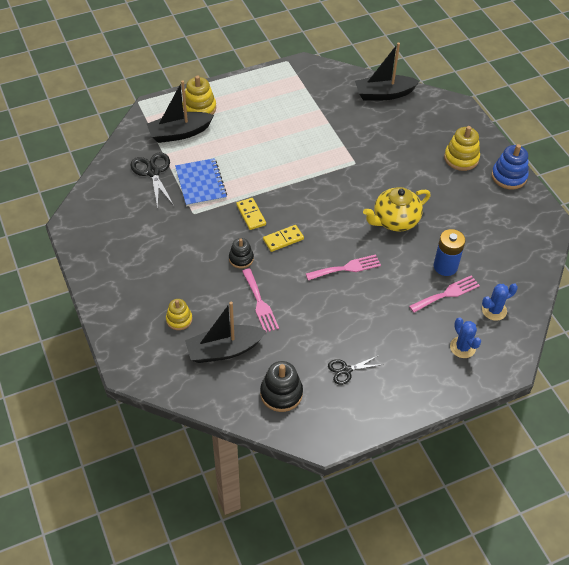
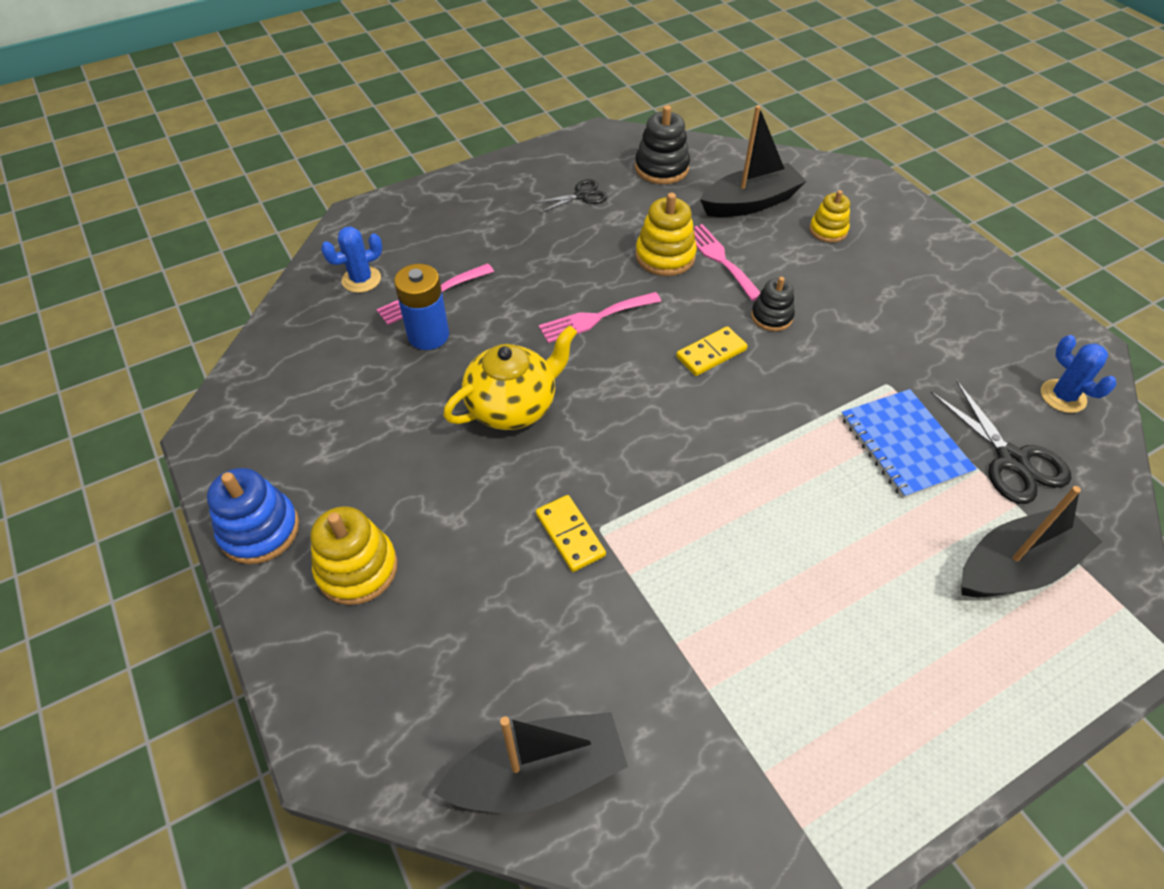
camera: 175 degrees right, 0 degrees up
(199, 108) = (1012, 652): yellow stacking toy -> yellow stacking toy (665, 256)
(251, 215) = (782, 391): yellow domino -> yellow domino (570, 535)
(462, 347) = (419, 231): blue cactus -> blue cactus (1062, 396)

